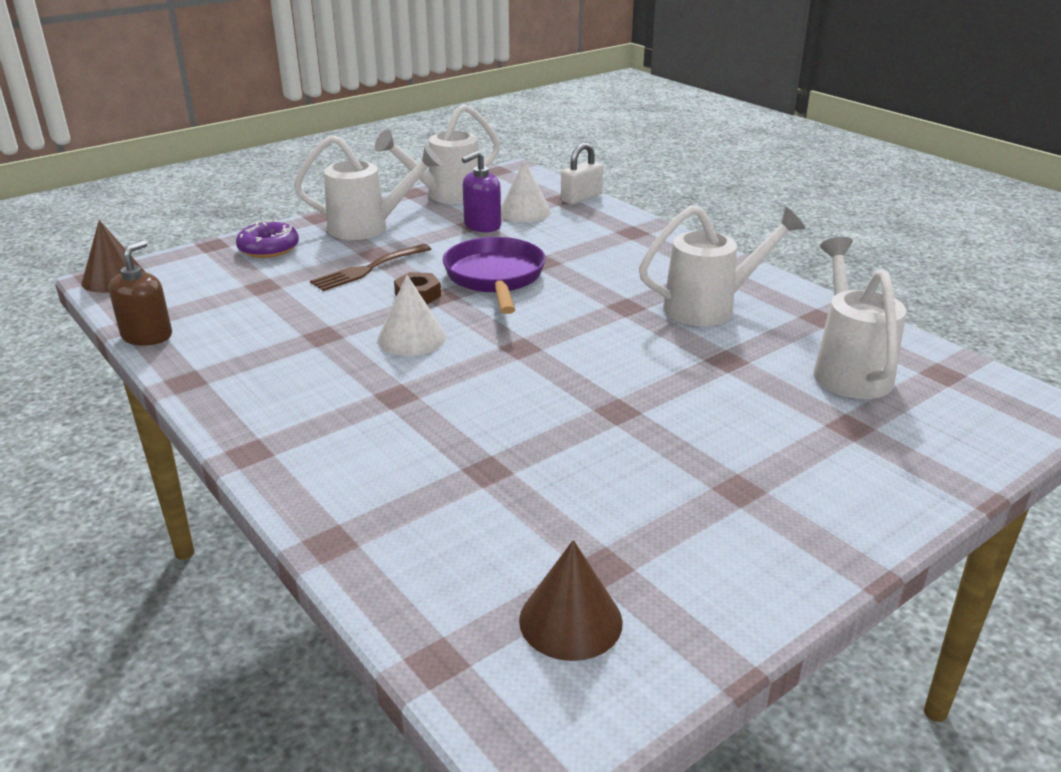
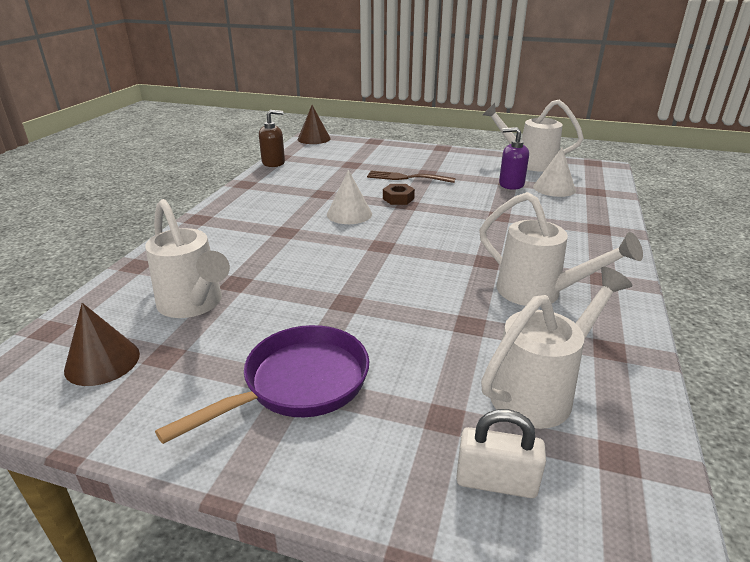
camera: 55 degrees right, 0 degrees up
(268, 248) = (390, 151): purple donut -> none
(369, 228) = (452, 161): white watering can -> white watering can (194, 305)
(495, 278) = (453, 210): purple pan -> purple pan (298, 384)
(581, 198) = (612, 196): white padlock -> white padlock (496, 481)

